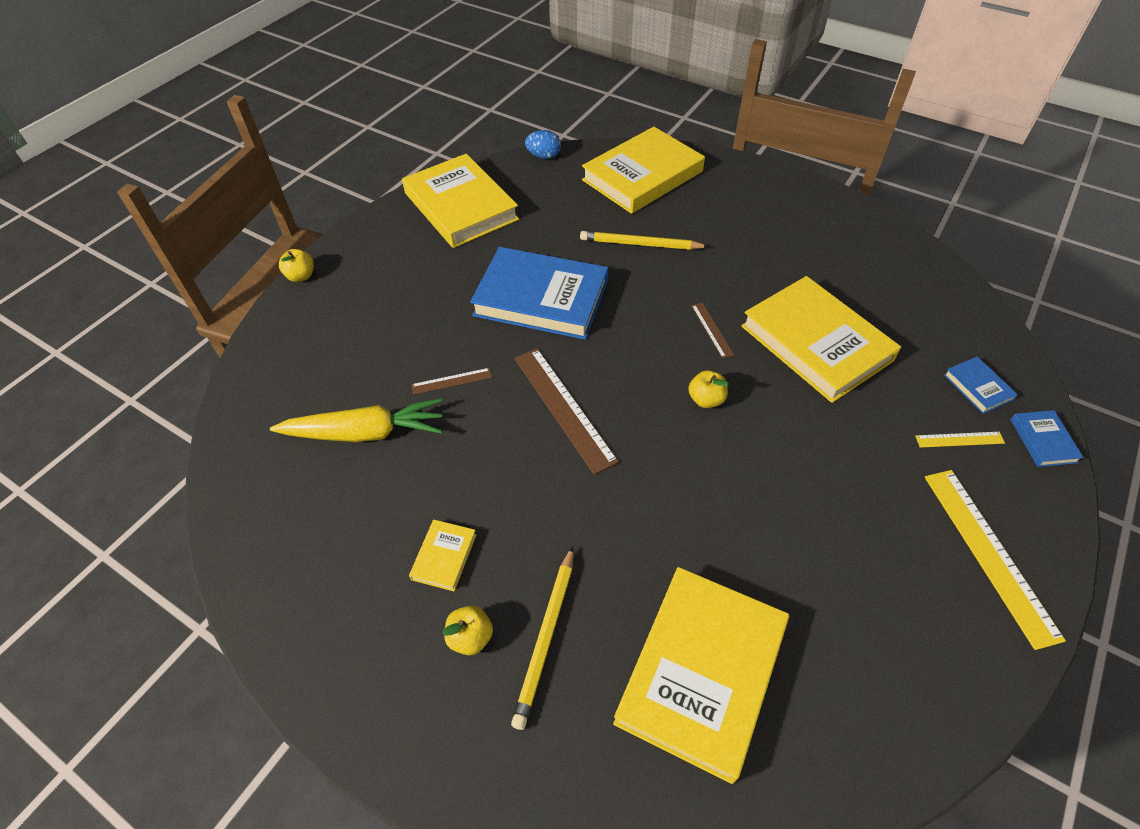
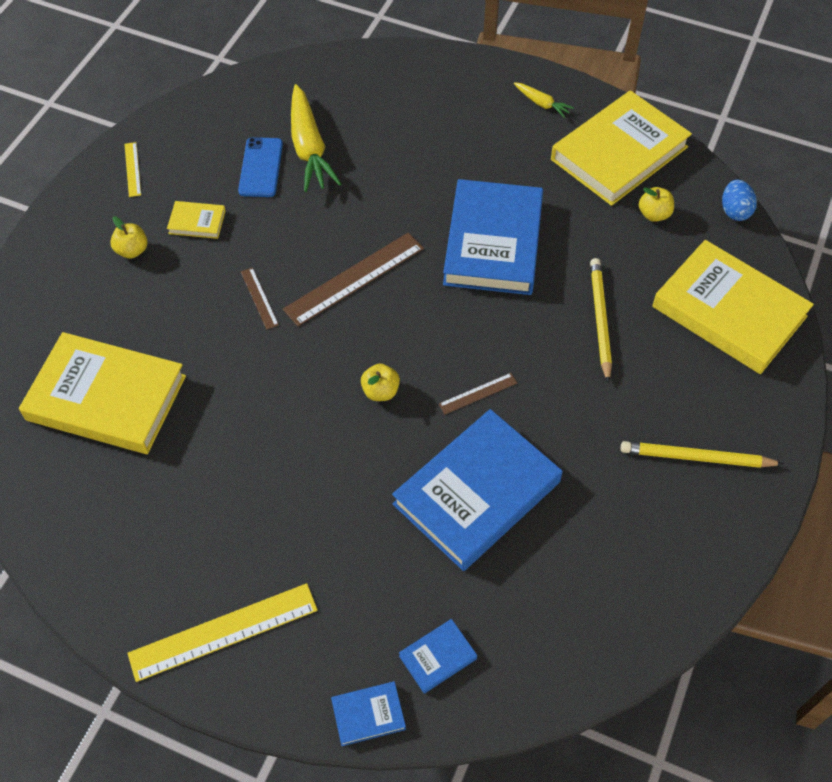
camera: 80 degrees right, 5 degrees up
(301, 276) = (483, 59): yellow apple -> yellow apple (654, 214)
(378, 482) = (261, 167): none -> blue phone
(380, 244) = (542, 104): none -> yellow carrot
(451, 381) = (373, 193): brown ruler -> brown ruler (259, 298)
(546, 637) = (133, 296): yellow pencil -> yellow pencil (696, 457)
(815, 343) = (476, 493): yellow book -> blue book
(959, 439) = (359, 625): yellow ruler -> yellow ruler (132, 169)

